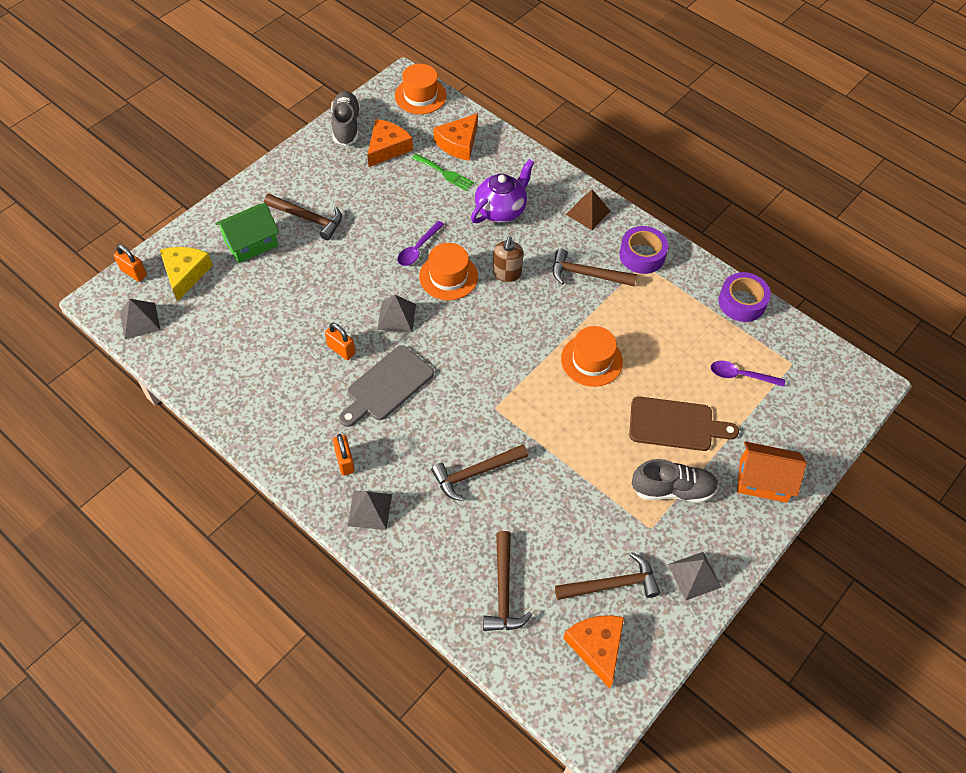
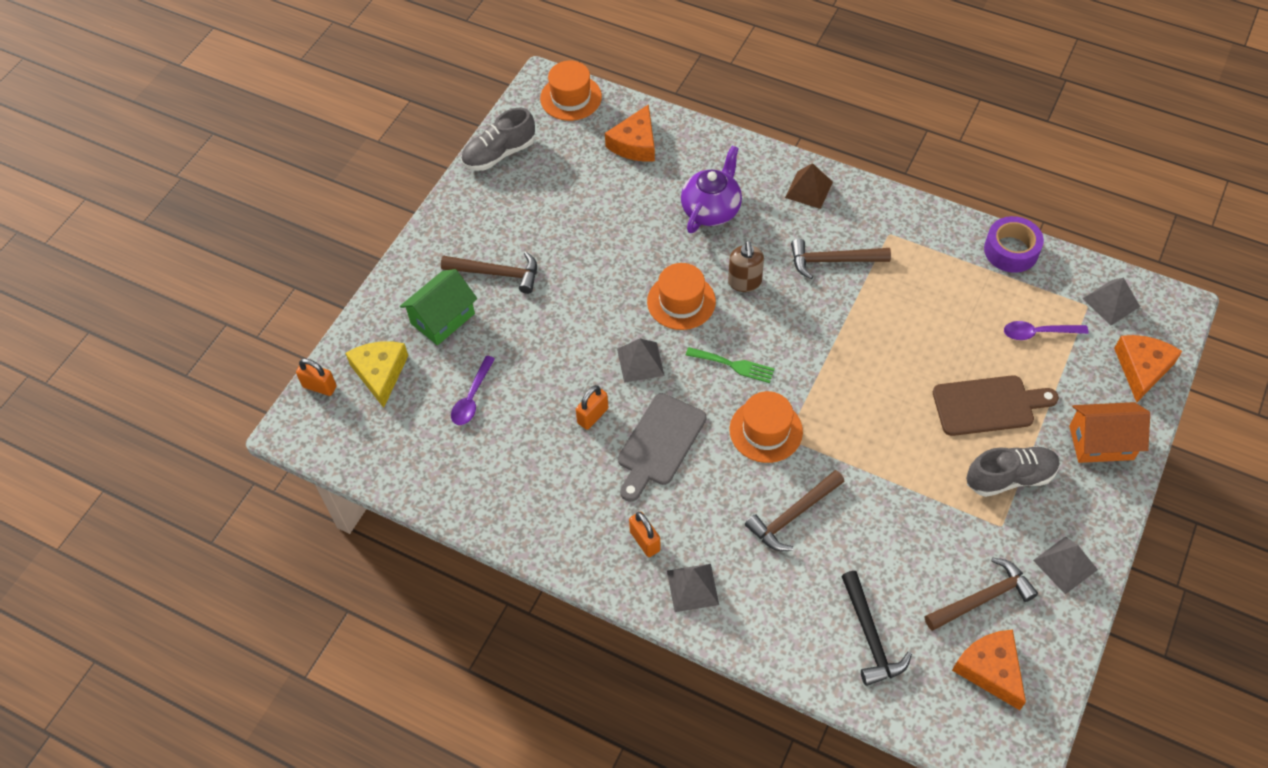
camera: 10 degrees left, 0 degrees up
(140, 321) = (349, 441): grey pyramid -> grey pyramid (1111, 302)
(341, 350) = (593, 416): orange padlock -> orange padlock turned 75 degrees counterclockwise
(346, 126) = (499, 154): grey shoe -> grey shoe turned 105 degrees counterclockwise
(387, 148) = (556, 168): orange cheese -> orange cheese (1142, 368)
(418, 249) = (635, 278): purple spoon -> purple spoon (472, 398)
(445, 173) = (632, 182): green fork -> green fork (734, 365)
(503, 590) = (870, 636): brown hammer -> black hammer
(591, 360) = (873, 357): orange hat -> orange hat (766, 430)
(642, 255) = (885, 224): purple tape -> none

